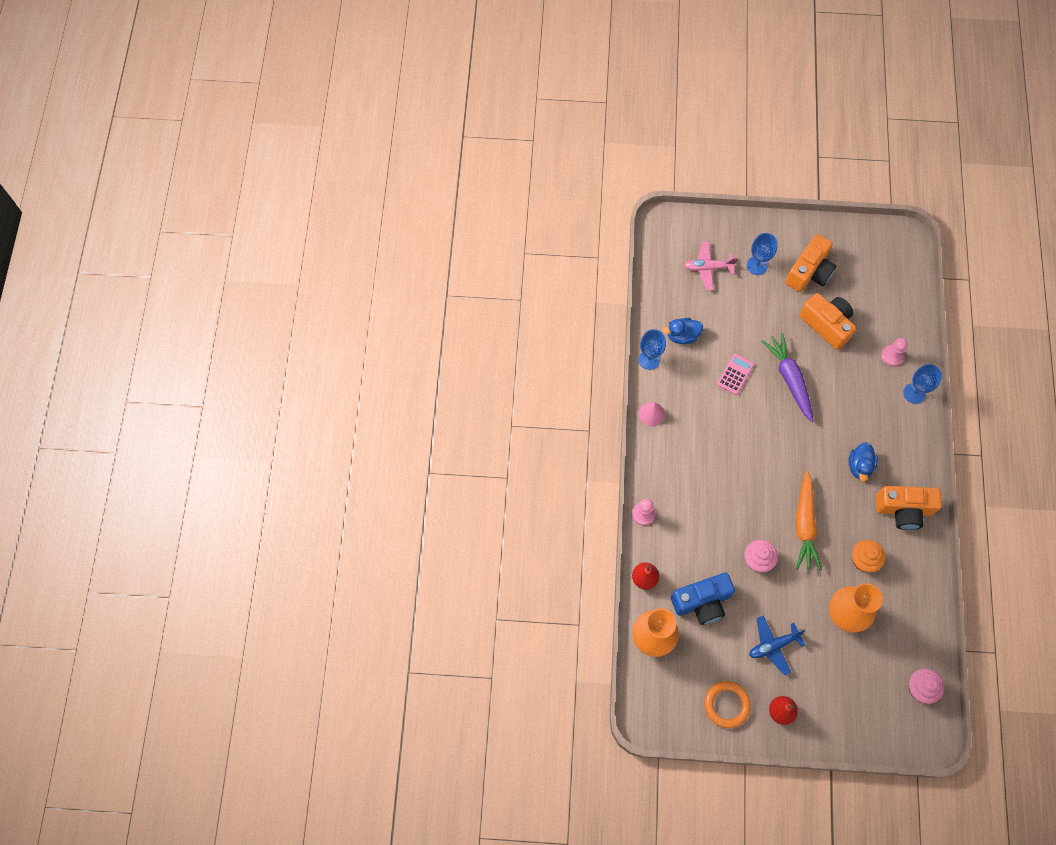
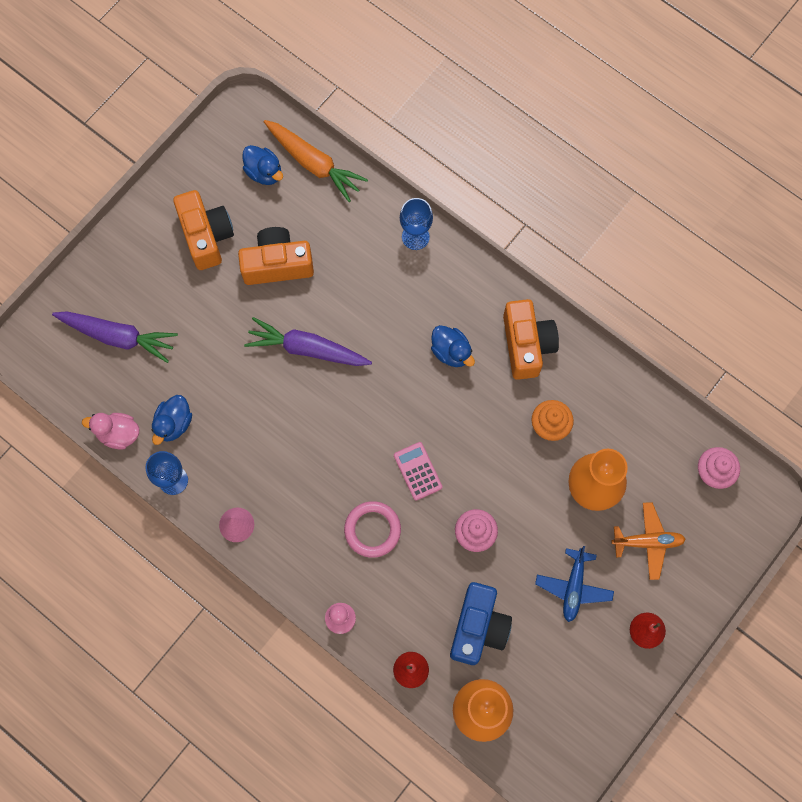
camera: 55 degrees left, 5 degrees up
(651, 310) = (118, 434): none -> pink duck
(708, 268) = (118, 336): pink plane -> purple carrot
(711, 496) = (372, 530): none -> pink ring
(726, 705) = (601, 683): orange ring -> none
(735, 374) = (259, 401): pink calculator -> pink calculator (417, 471)
(757, 265) = (156, 283): blue goblet -> none
(804, 525) = (472, 456): orange carrot -> orange carrot (314, 163)
(839, 675) = (647, 542): none -> orange plane
(877, 276) = (264, 172): none -> blue duck
(892, 356) = (360, 227): pink pawn -> none
(903, 510) = (526, 345): orange camera -> orange camera turned 45 degrees counterclockwise

